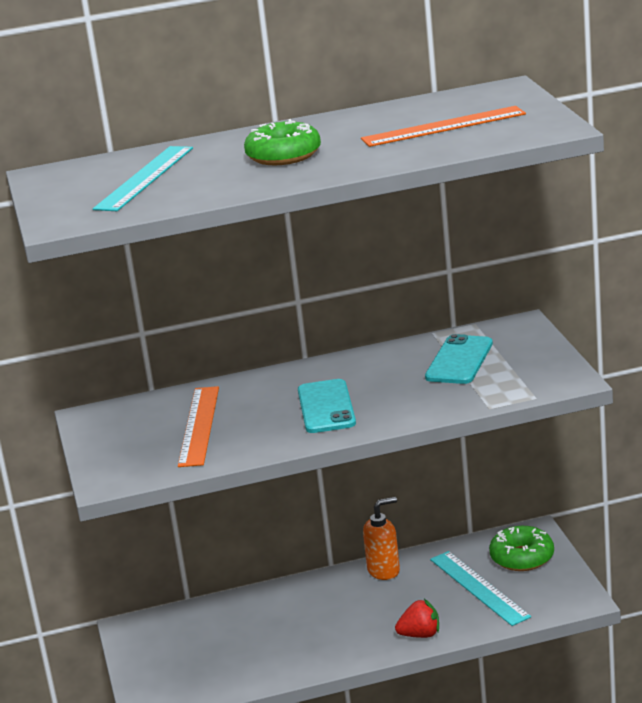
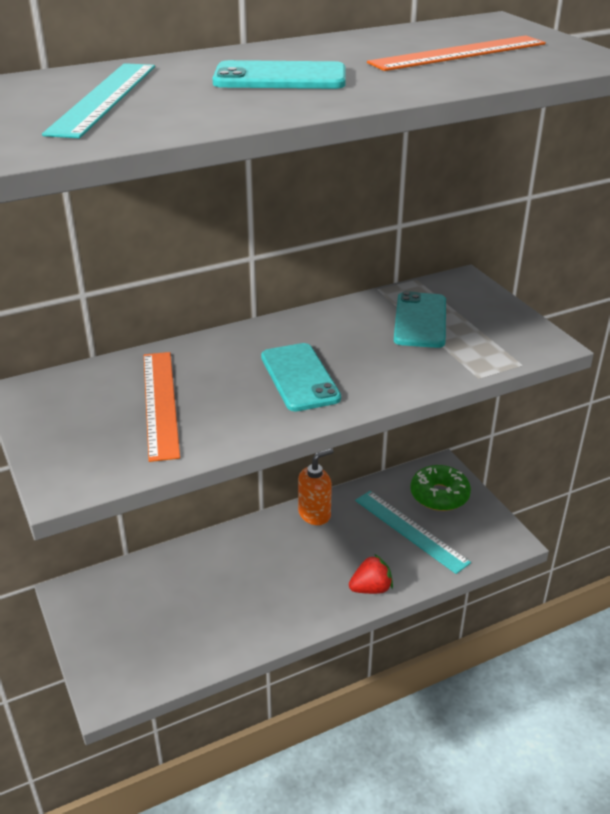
camera: 15 degrees left, 10 degrees up
(283, 155) = (280, 77): green donut -> turquoise phone

